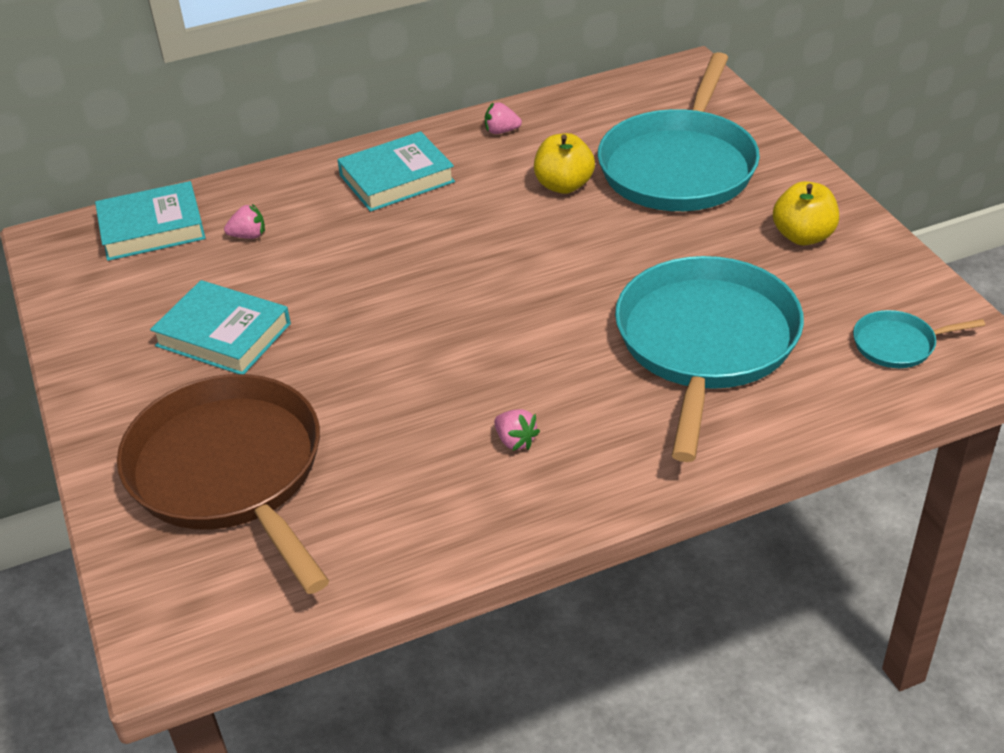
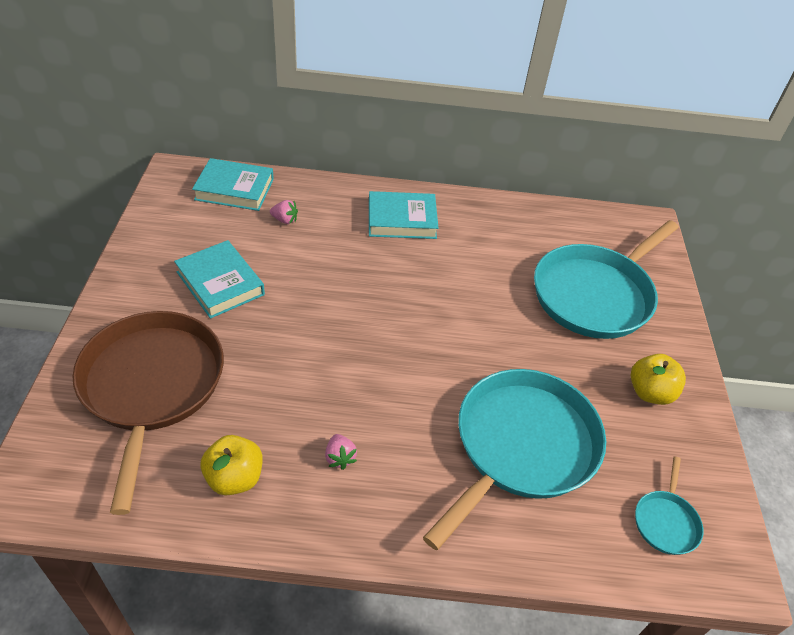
camera: 20 degrees right, 5 degrees up
(501, 131) = (492, 215): pink strawberry -> none
(564, 185) = (506, 273): yellow apple -> yellow apple (234, 478)
(898, 344) = (666, 522): turquoise pan -> turquoise pan turned 90 degrees counterclockwise

